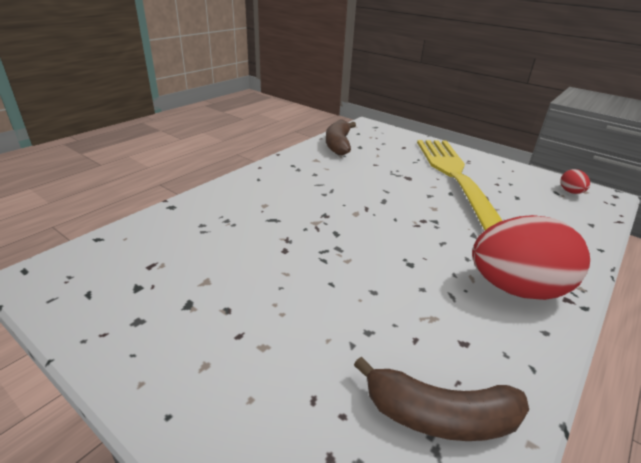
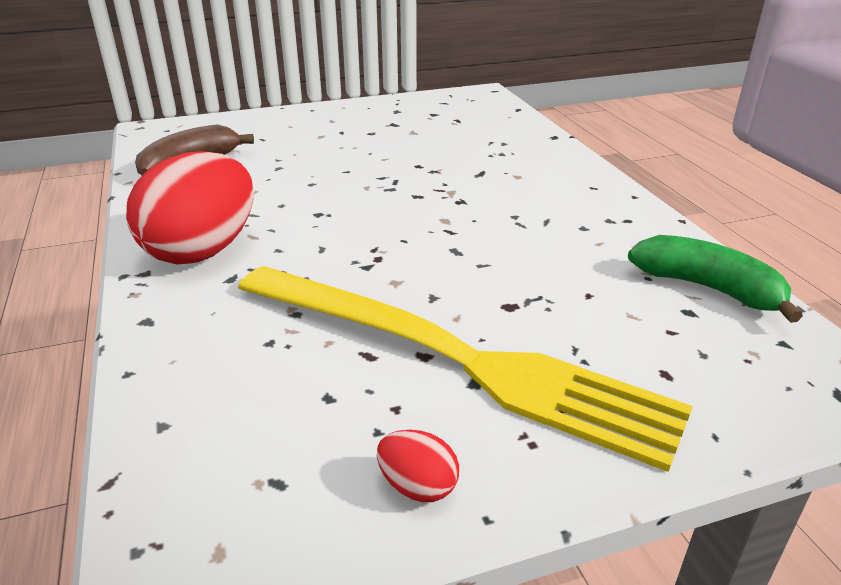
camera: 125 degrees right, 0 degrees up
(338, 145) = (707, 288): brown banana -> green banana
(571, 192) = (249, 511): red egg -> red egg (417, 486)

